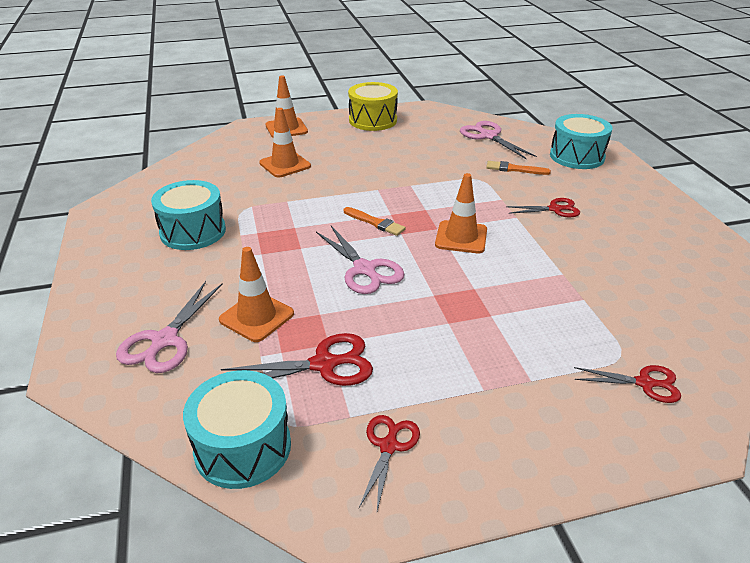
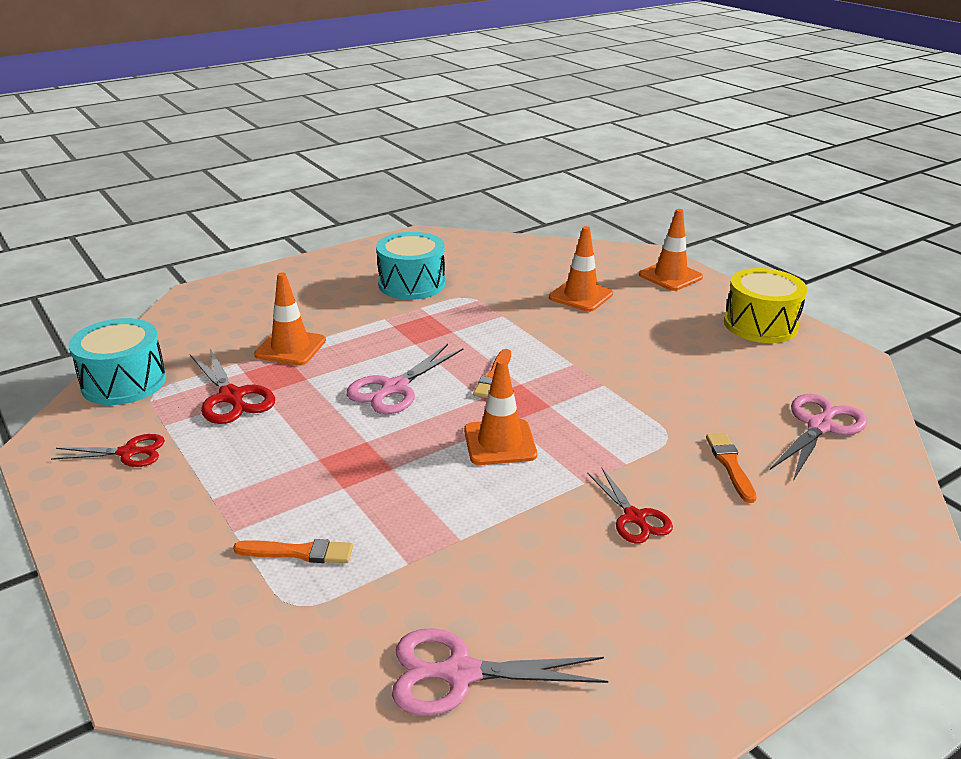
camera: 70 degrees right, 5 degrees down
(165, 340) = (245, 316): pink scissors -> pink scissors (460, 673)
(564, 347) = (299, 552): none -> orange brush
(577, 156) = (845, 528): turquoise drum -> none
(644, 383) = (245, 629): red scissors -> none

